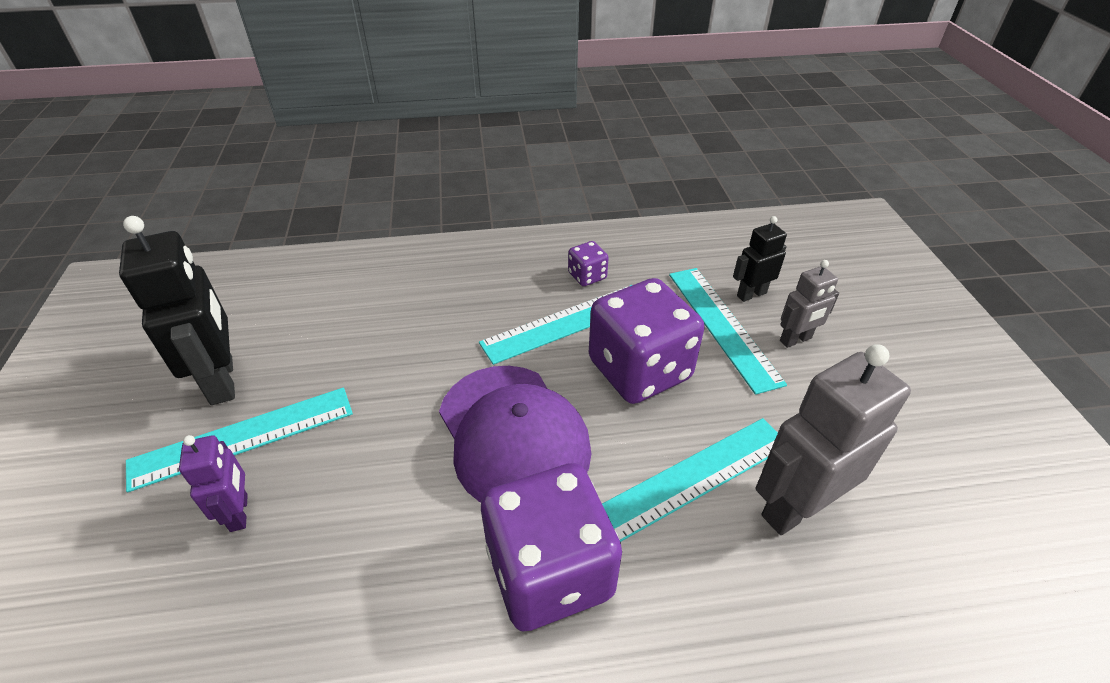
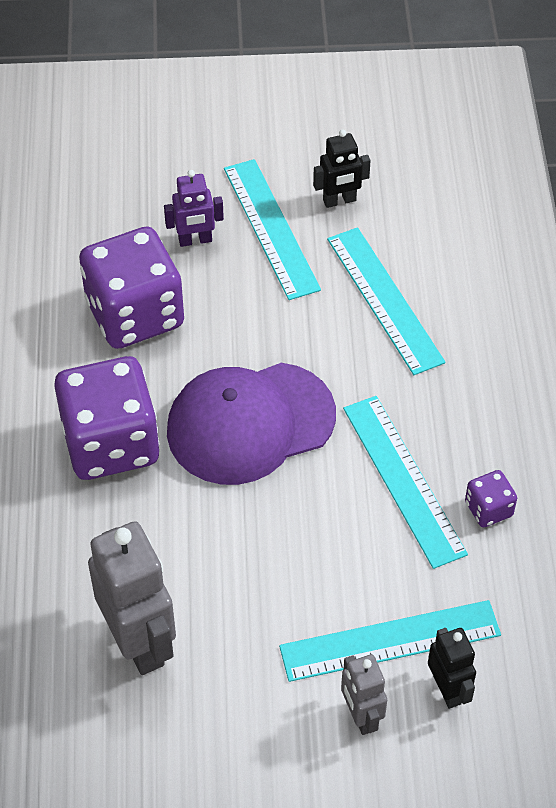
camera: 95 degrees right, 10 degrees up
(223, 380) = (339, 201): black robot -> black robot, size x0.55
(639, 370) = (325, 541): purple dice -> purple dice (135, 314)
(693, 478) = (183, 564): turquoise ruler -> turquoise ruler (384, 300)

